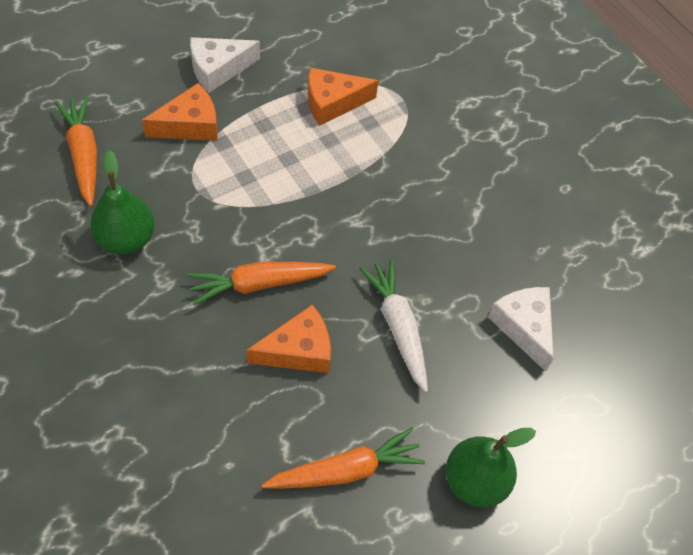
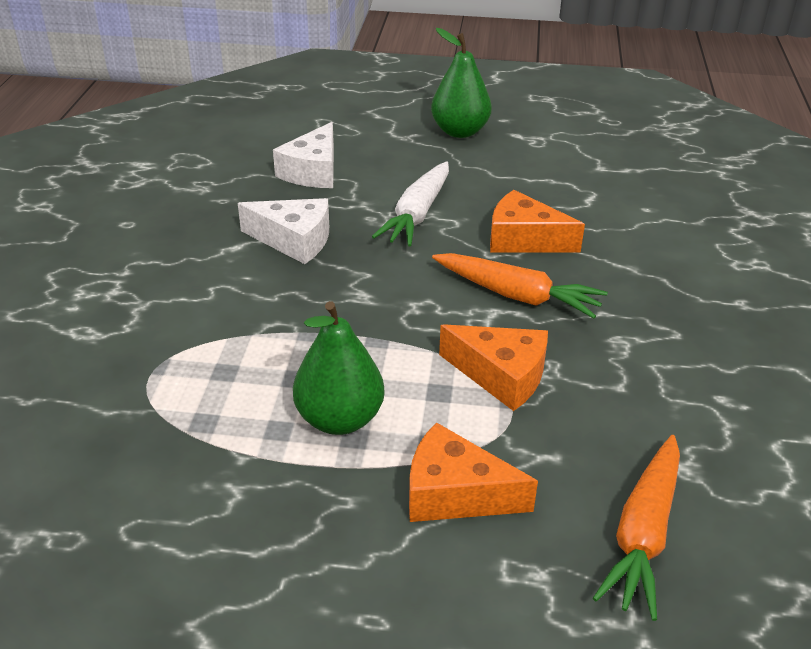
camera: 135 degrees left, 20 degrees down
(126, 239) = (640, 401): green pear -> green pear (340, 419)
(218, 69) = (337, 556): white cheese -> white cheese (294, 240)
(332, 103) = (236, 418): orange cheese -> orange cheese (501, 375)
(345, 470) = (551, 171): orange carrot -> none

